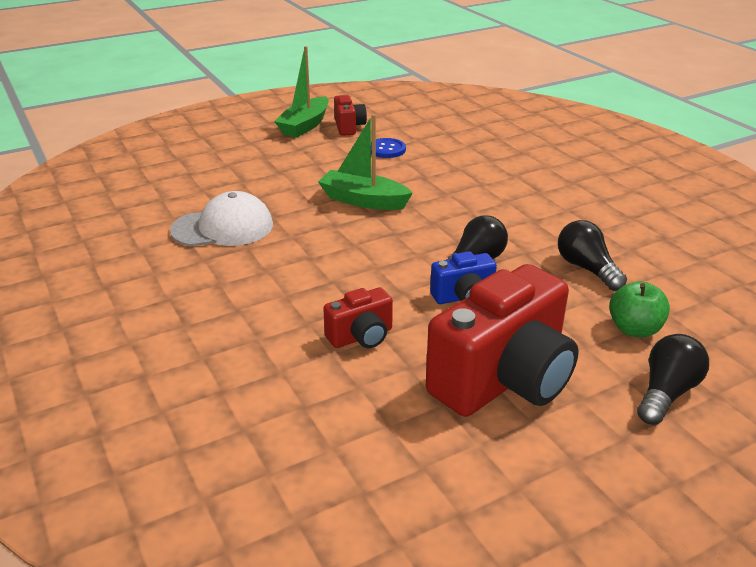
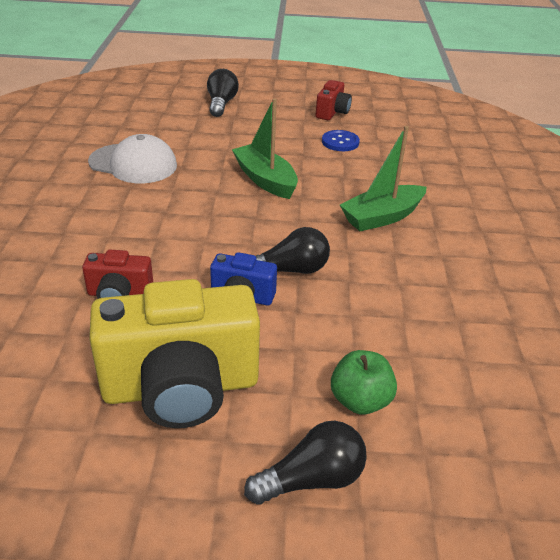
camera: 30 degrees right, 5 degrees up
(304, 126) = (297, 101): green boat -> green boat (382, 217)
(503, 380) = (181, 387): red camera -> yellow camera
(586, 269) = (388, 320): black light bulb -> black light bulb (221, 104)

